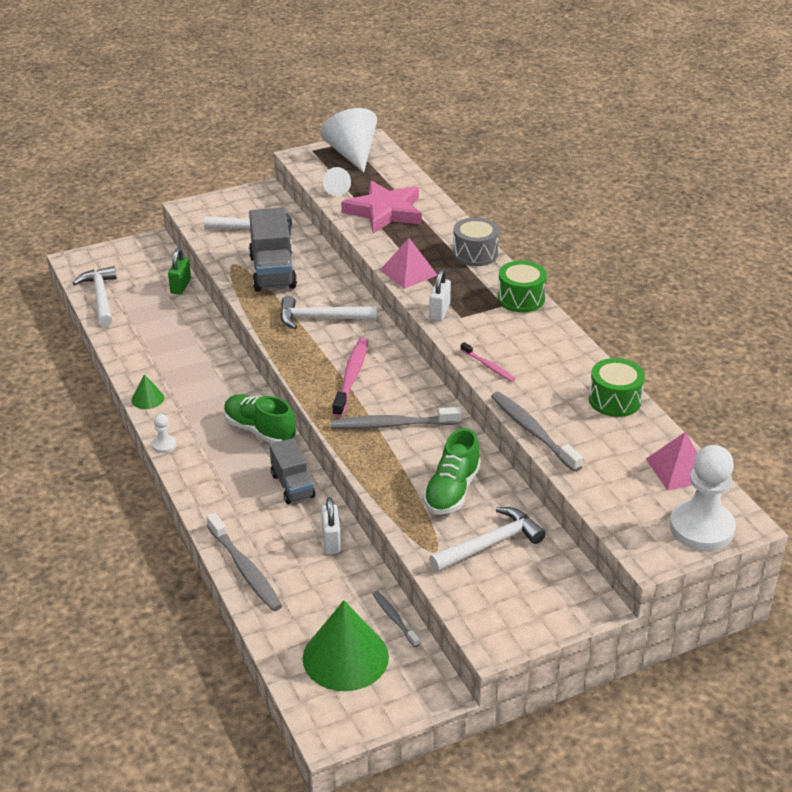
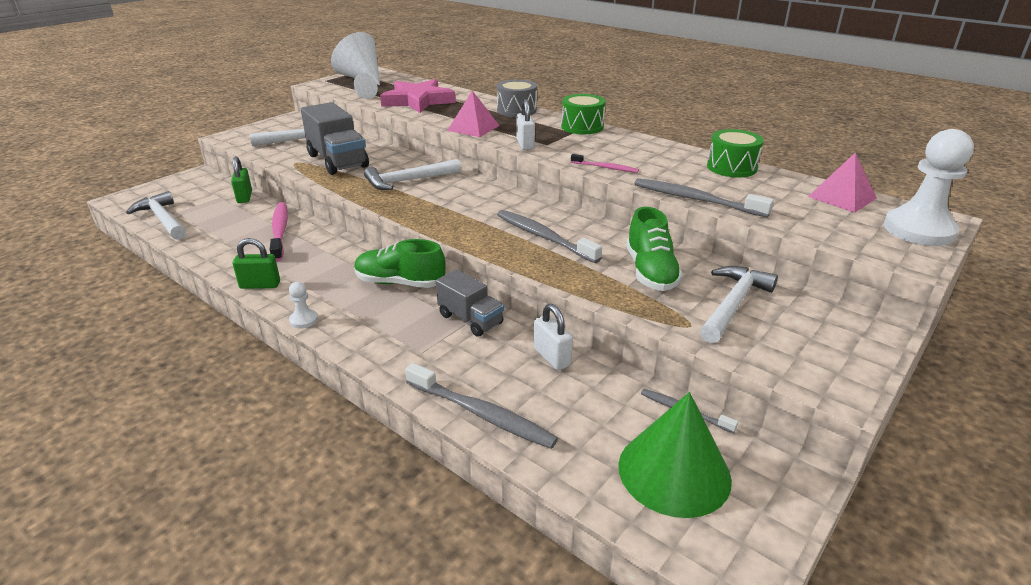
camera: 25 degrees left, 5 degrees down
(147, 399) = (260, 285): green cone -> green padlock
(351, 377) = (472, 212): pink toothbrush -> pink toothbrush (280, 231)
(392, 425) = (544, 237): grey toothbrush -> grey toothbrush turned 75 degrees clockwise

